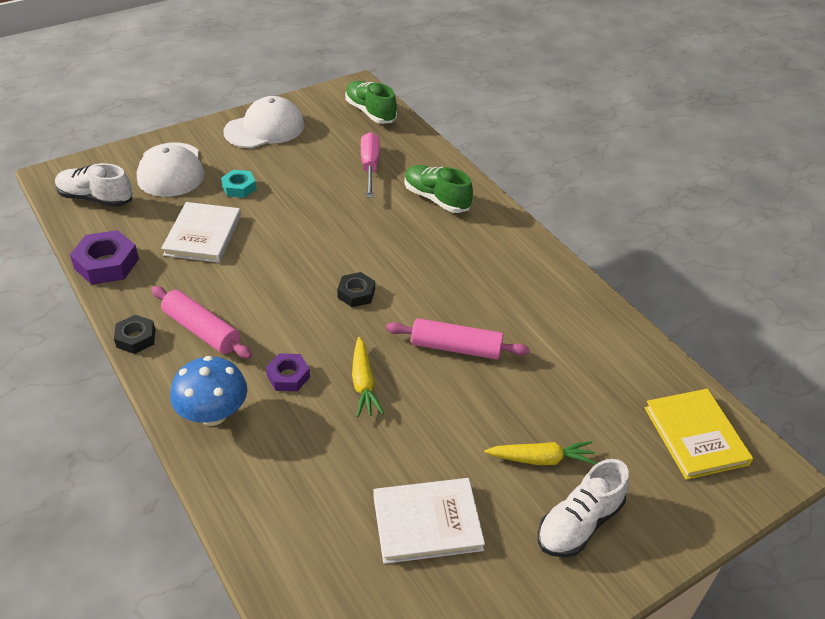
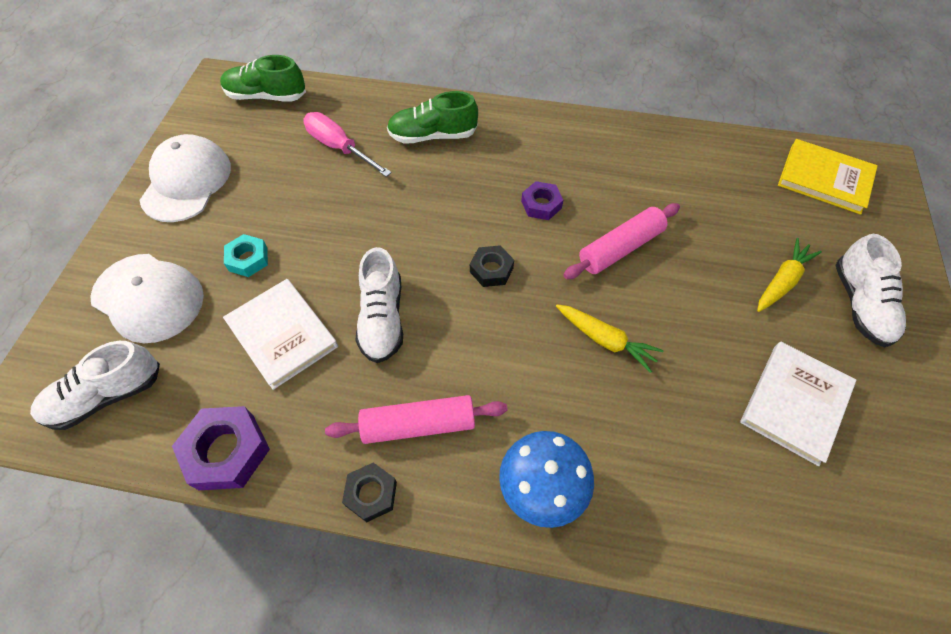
camera: 45 degrees left, 15 degrees up
(260, 268) = (382, 319): none -> white shoe
(288, 376) = (547, 392): purple nut -> purple nut (541, 204)

